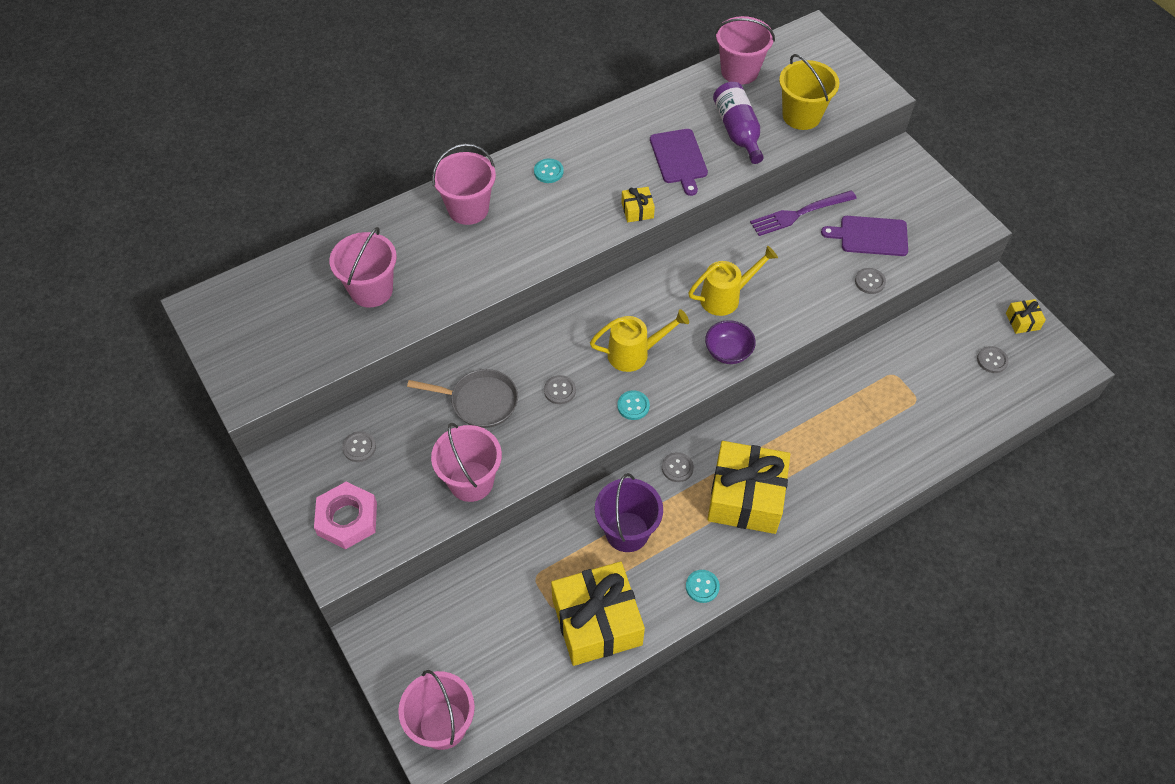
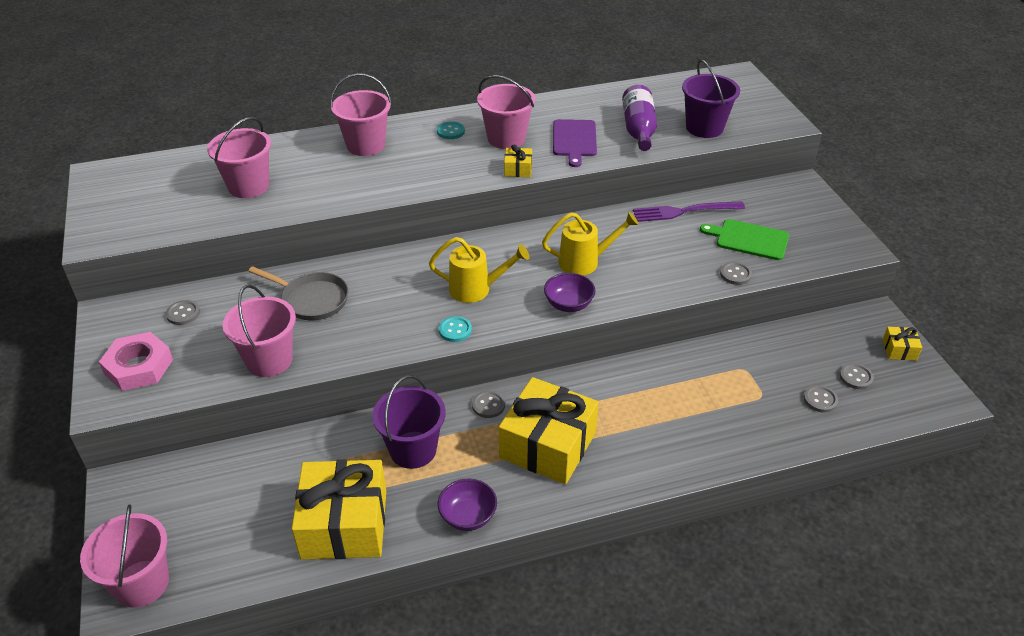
camera: 15 degrees right, 15 degrees down
(559, 390) = (390, 305): grey button -> grey button (820, 400)
(702, 587) = (468, 516): turquoise button -> purple bowl
(739, 71) = (658, 90): pink bucket -> pink bucket (506, 138)
(801, 116) = (704, 128): yellow bucket -> purple bucket
(870, 236) = (749, 239): purple cutting board -> green cutting board

